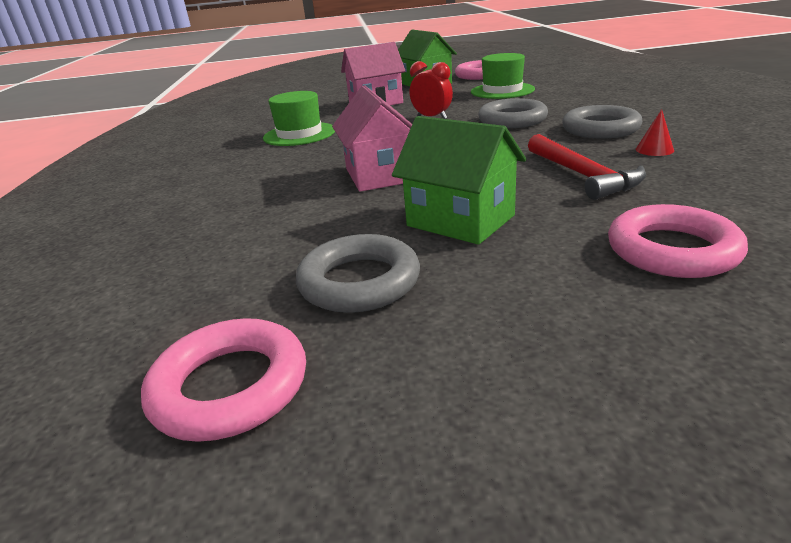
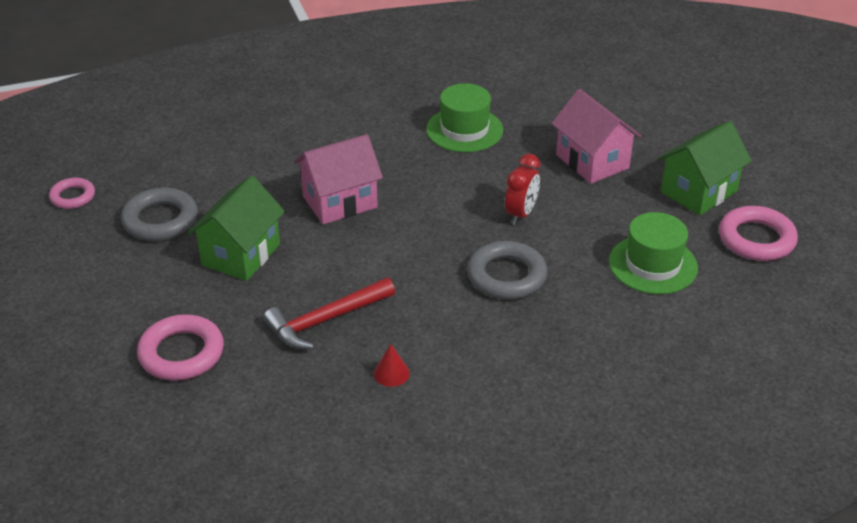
camera: 75 degrees right, 10 degrees up
(230, 386) = (72, 197): pink ring -> pink ring, size x0.61
(600, 129) = (466, 342): grey ring -> none

